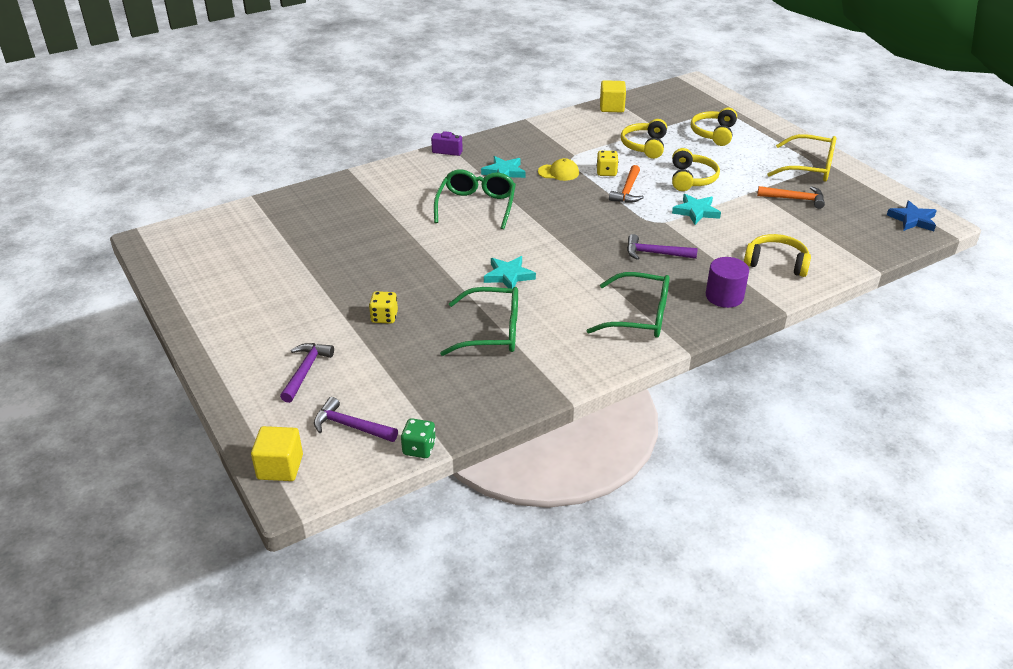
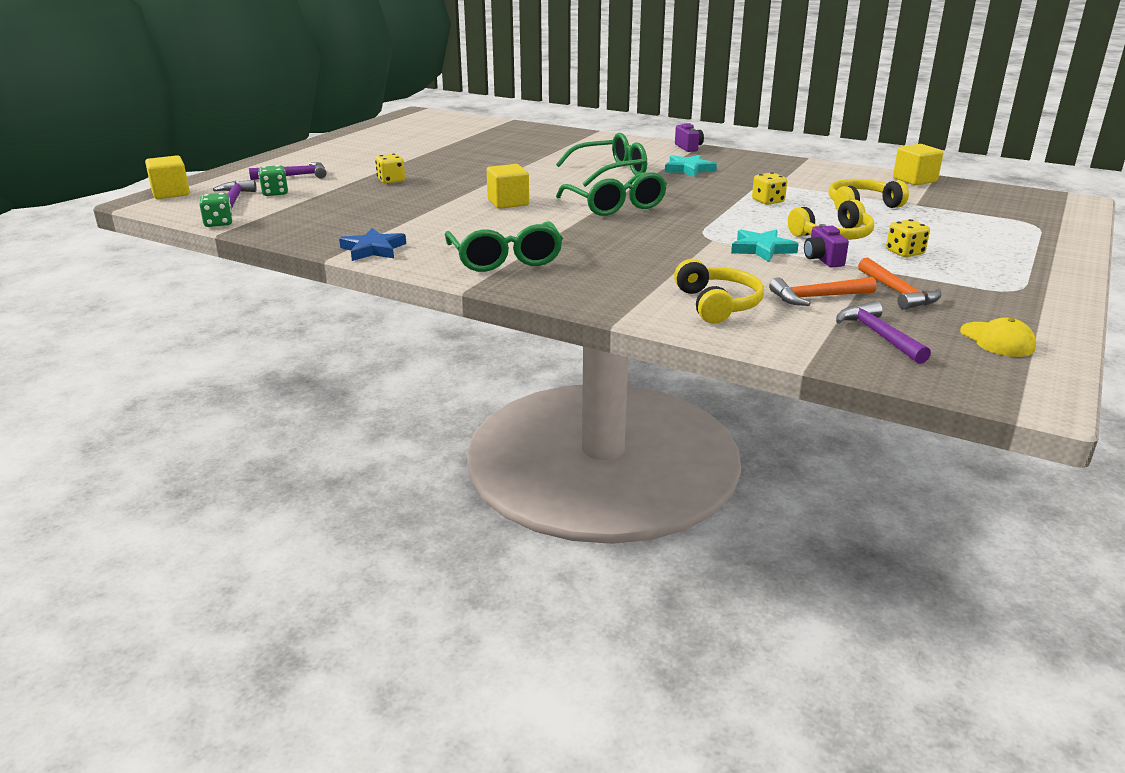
camera: 60 degrees right, 10 degrees down
(353, 395) = (275, 193): none -> green dice
(492, 332) = (410, 214): green glasses -> green glasses (616, 206)
(509, 276) = (508, 202): turquoise star -> yellow cube
(558, 172) = (728, 185): yellow cap -> yellow cap (997, 340)
(627, 191) = (746, 215): orange hammer -> orange hammer (817, 297)
(655, 253) = (638, 246): purple hammer -> purple hammer (878, 335)
(713, 133) = (968, 228): yellow headphones -> none
(724, 296) = (599, 289): purple cylinder -> none
(729, 199) = (822, 259): none -> purple camera
(737, 170) = (904, 252): none -> yellow dice
(810, 168) = (1003, 289): yellow glasses -> none
(912, 220) = (1001, 375): blue star -> blue star (373, 249)

